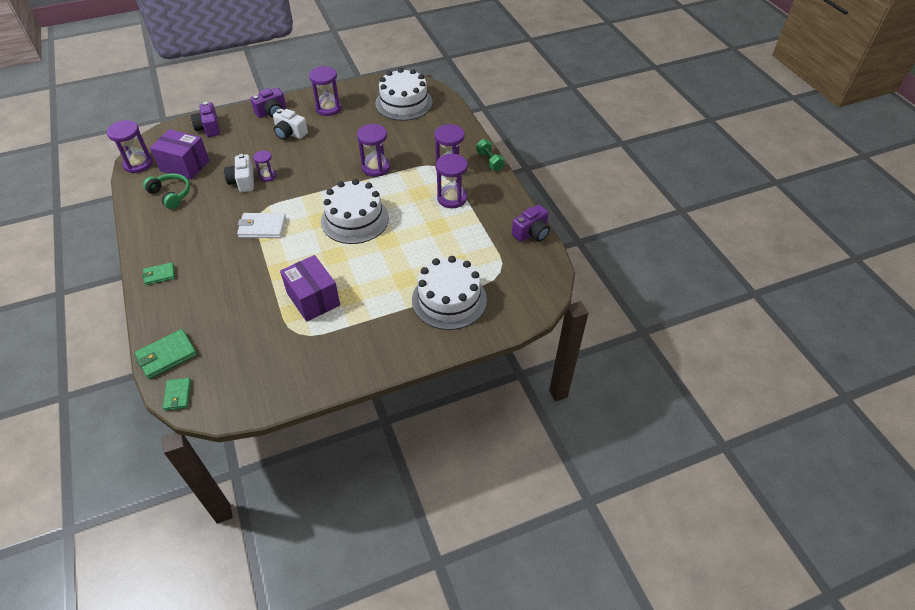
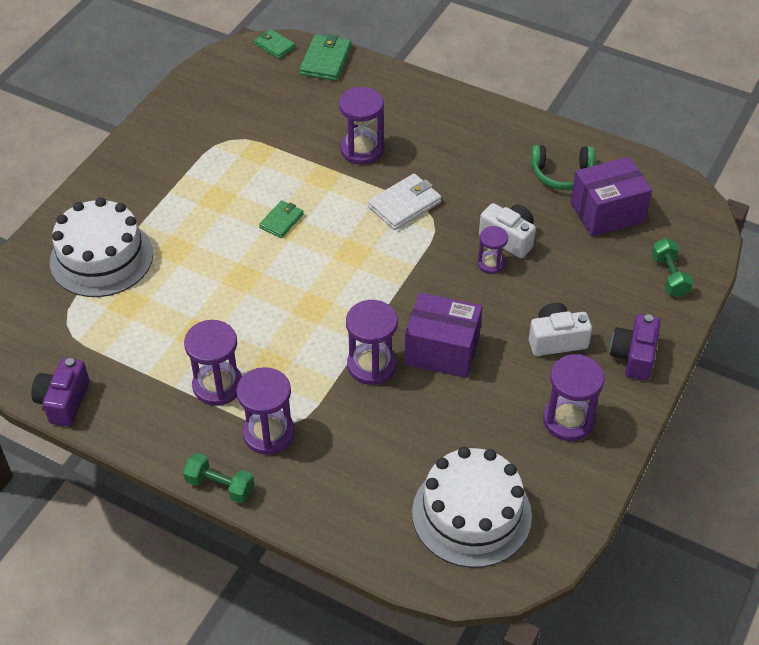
camera: 140 degrees right, 0 degrees up
(138, 164) = (661, 181): purple hourglass -> purple hourglass (362, 150)
(159, 275) = (436, 104): green wallet -> green wallet (281, 221)
(209, 128) = (669, 276): purple camera -> green dumbbell
(313, 299) = (251, 174): purple box -> purple box (442, 350)
(355, 219) = (311, 279): white cake -> none

